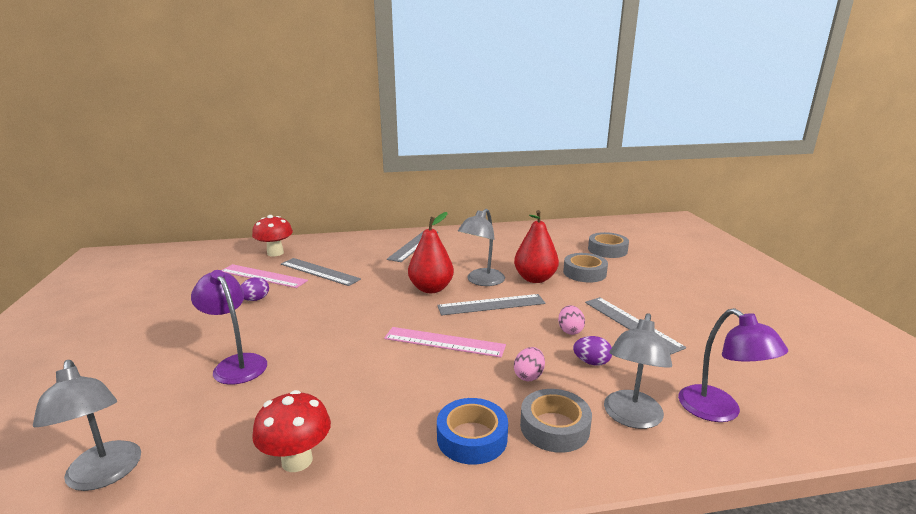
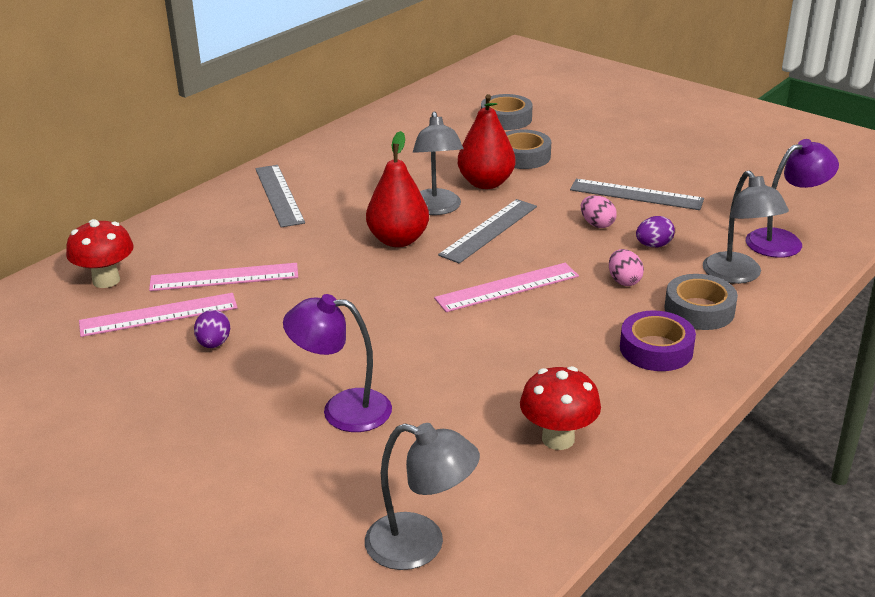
camera: 40 degrees left, 10 degrees up
(319, 271) = (224, 277): grey ruler -> pink ruler
(472, 438) = (656, 349): blue tape -> purple tape
(719, 411) = (784, 241): purple lamp -> purple lamp turned 45 degrees counterclockwise

